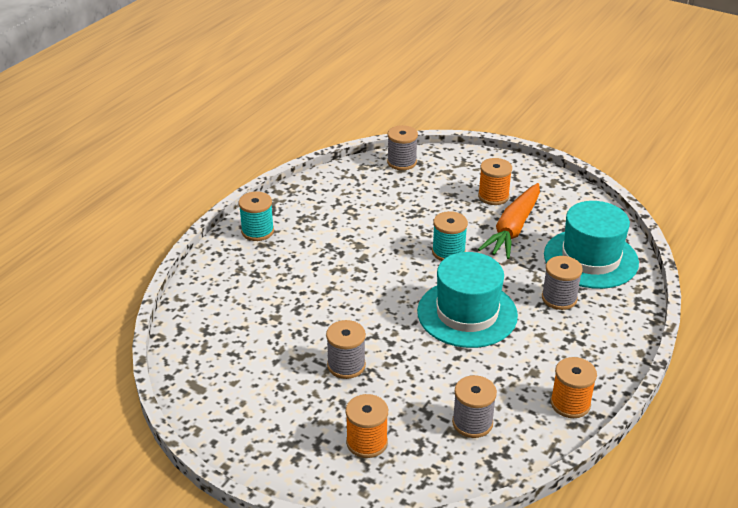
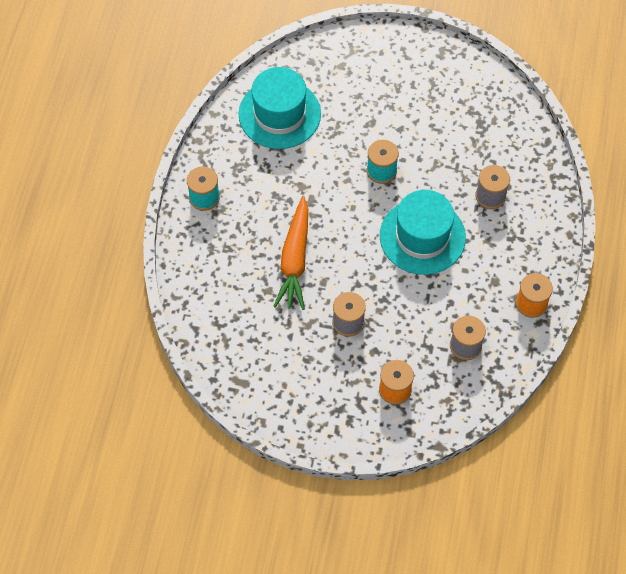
camera: 20 degrees left, 25 degrees up
(402, 162) = (295, 66): grey spool -> none
(493, 196) = (395, 88): orange spool -> none
(513, 228) = (426, 124): orange carrot -> orange carrot (295, 260)
(590, 258) = (502, 141): turquoise hat -> turquoise hat (279, 114)

